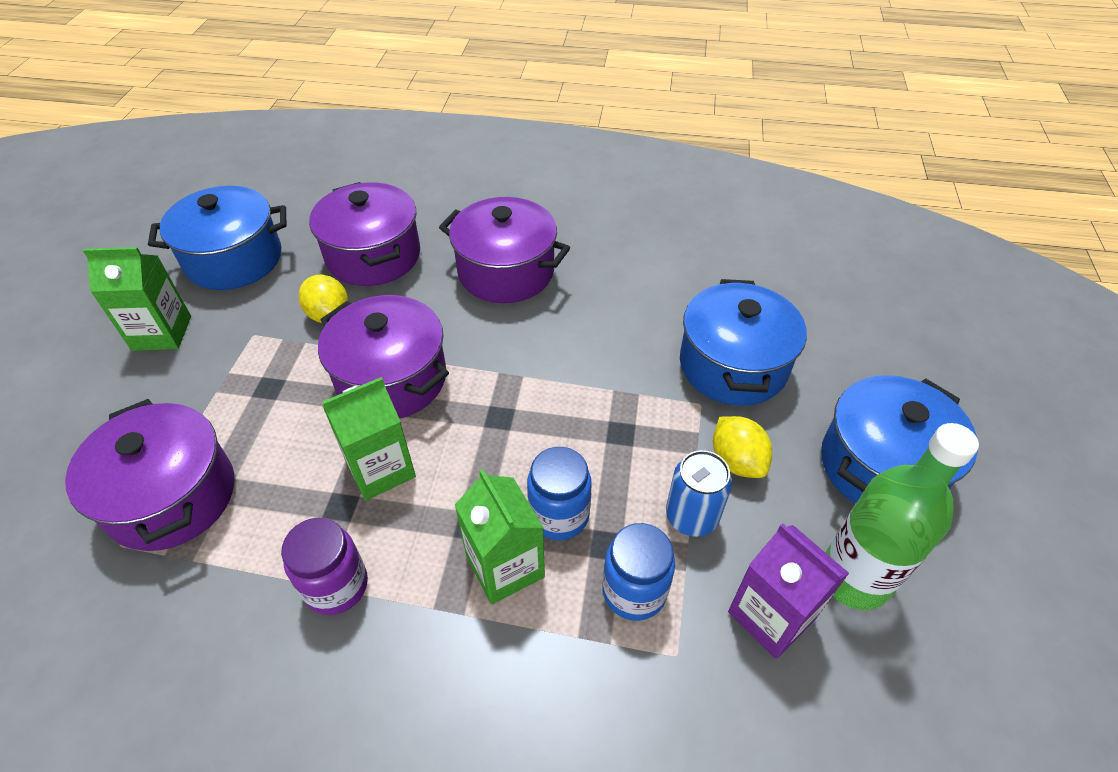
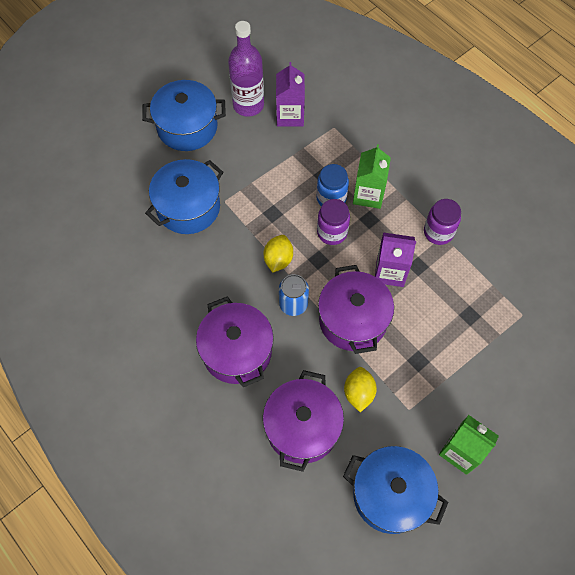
camera: 140 degrees left, 15 degrees up
(172, 496) = (491, 324): purple pot -> none
(380, 469) = (390, 272): green carton -> purple carton
(512, 465) = (332, 232): none -> purple jar
(634, 591) = (329, 154): blue jar -> none
(691, 516) = (281, 162): blue can -> blue can (293, 304)
(736, 461) = (239, 168): yellow lemon -> yellow lemon (278, 259)
(854, 578) = (248, 105): green bottle -> purple bottle

